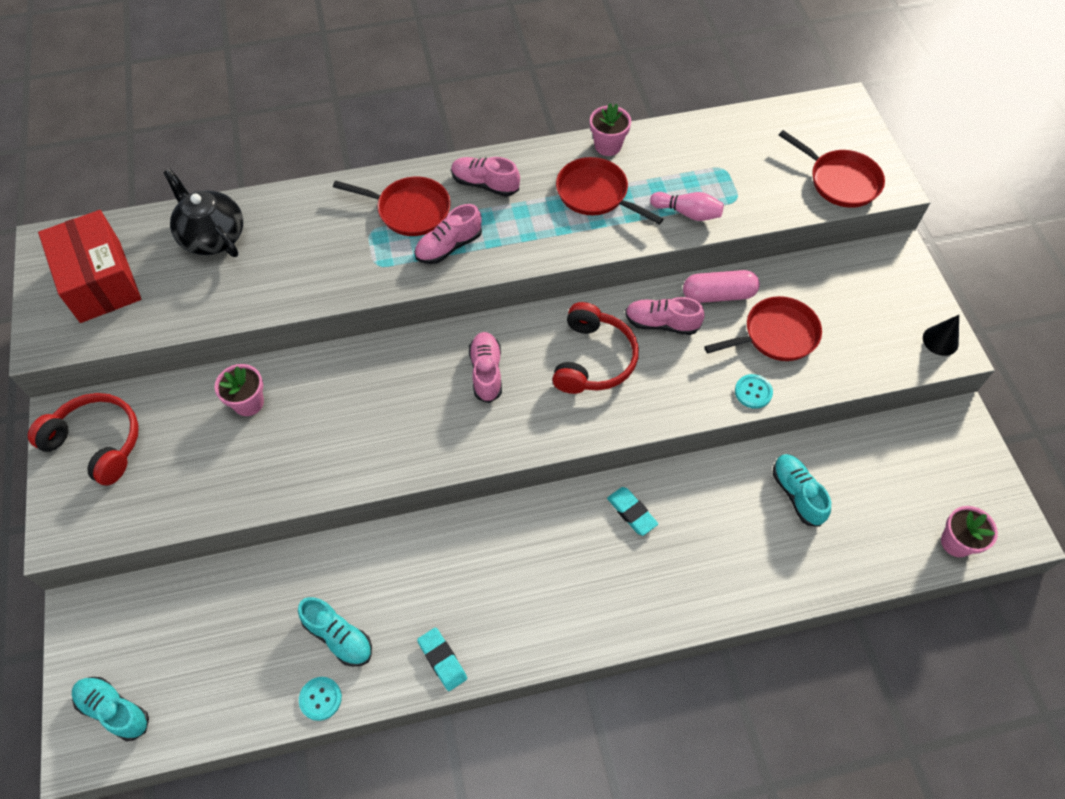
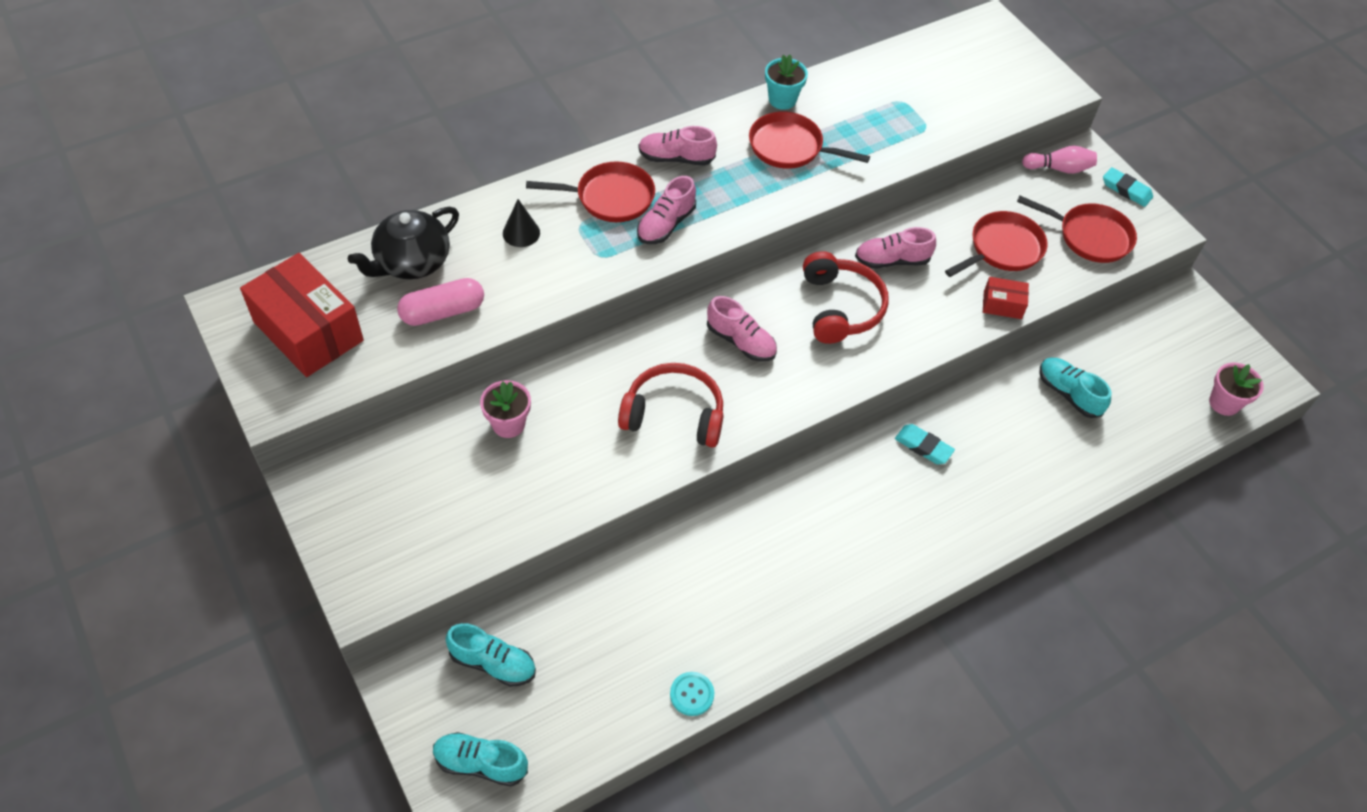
camera: 20 degrees left, 5 degrees down
(97, 443) = (361, 500): red headphones -> red headphones (674, 414)
(212, 236) = (412, 262): black teapot -> black teapot turned 75 degrees counterclockwise
(338, 637) = (685, 632): turquoise shoe -> turquoise shoe (493, 663)
(442, 660) = (797, 626): turquoise eraser -> turquoise eraser (1126, 190)
(486, 372) = (741, 341): pink shoe -> pink shoe turned 150 degrees clockwise
(608, 146) = (782, 100): pink flower pot -> turquoise flower pot
(687, 213) = (885, 149): pink bowling pin -> pink bowling pin (1059, 168)
(718, 295) = (934, 223): pink capsule -> pink capsule (443, 312)
(753, 392) = (1002, 305): turquoise button -> red box
(840, 181) = (1014, 93): red pan -> red pan (1090, 236)
(940, 340) = (1150, 223): black cone -> black cone (521, 233)

